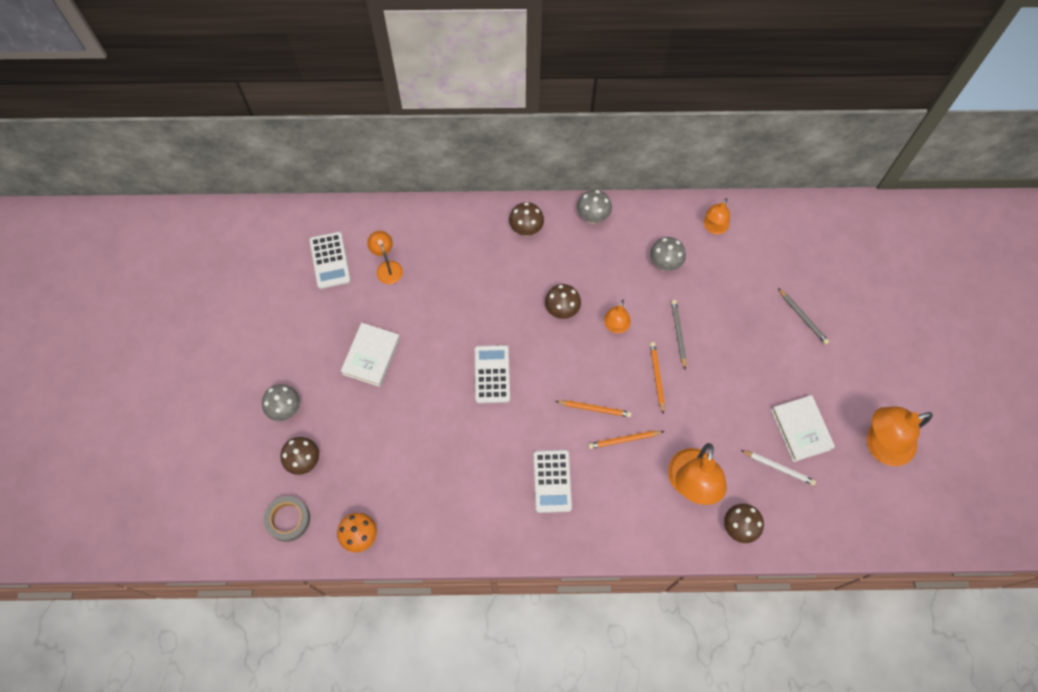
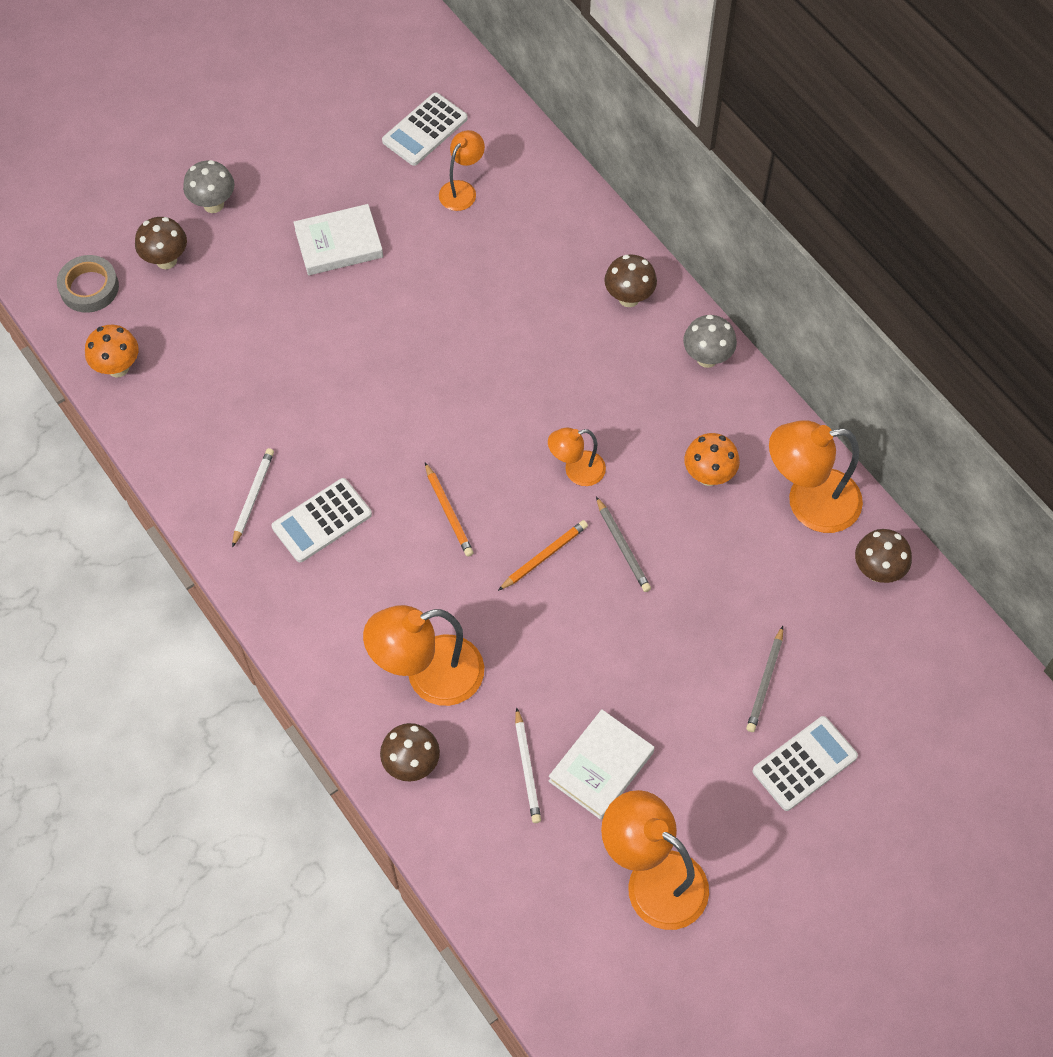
camera: 55 degrees right, 5 degrees down
(492, 374) = (409, 377): white calculator -> white calculator (804, 763)
(509, 510) = (253, 497): none -> white pencil
(562, 310) = (551, 400): brown mushroom -> brown mushroom (877, 571)
(624, 440) = (432, 568): orange pencil -> none
(664, 264) = (708, 475): grey mushroom -> orange mushroom
(678, 334) = (623, 547): grey pencil -> grey pencil turned 105 degrees clockwise
(713, 228) = (808, 503): orange lamp -> orange lamp, size x1.80

